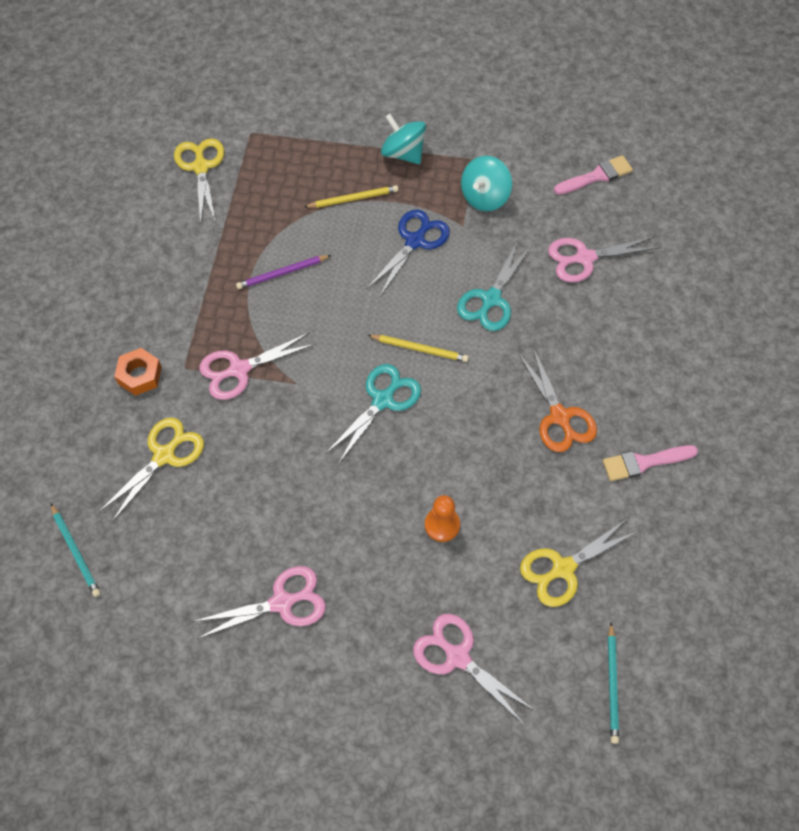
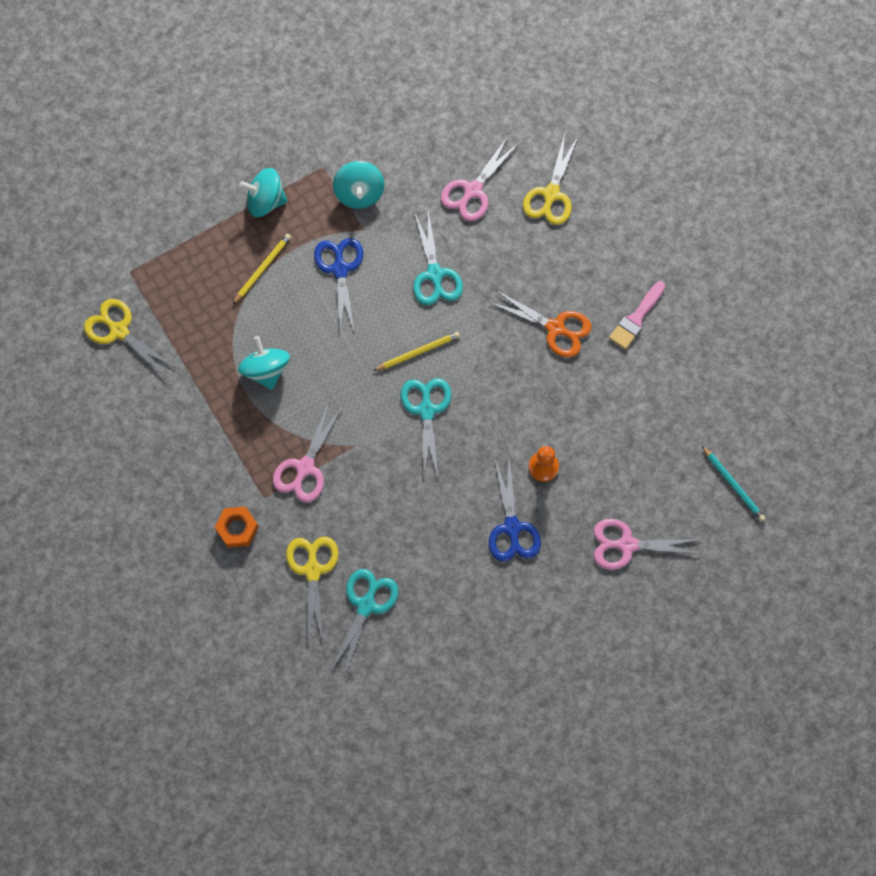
camera: 40 degrees left, 10 degrees up
(76, 551) = (317, 683): turquoise pencil -> none
(178, 520) = (366, 606): none -> turquoise scissors
(282, 273) = (266, 370): purple pencil -> turquoise spinning top
(282, 603) = (486, 602): pink scissors -> none
(365, 555) = (512, 527): none -> blue scissors
(563, 568) = (644, 434): yellow scissors -> yellow scissors (551, 194)
(596, 176) = (426, 114): pink brush -> none

